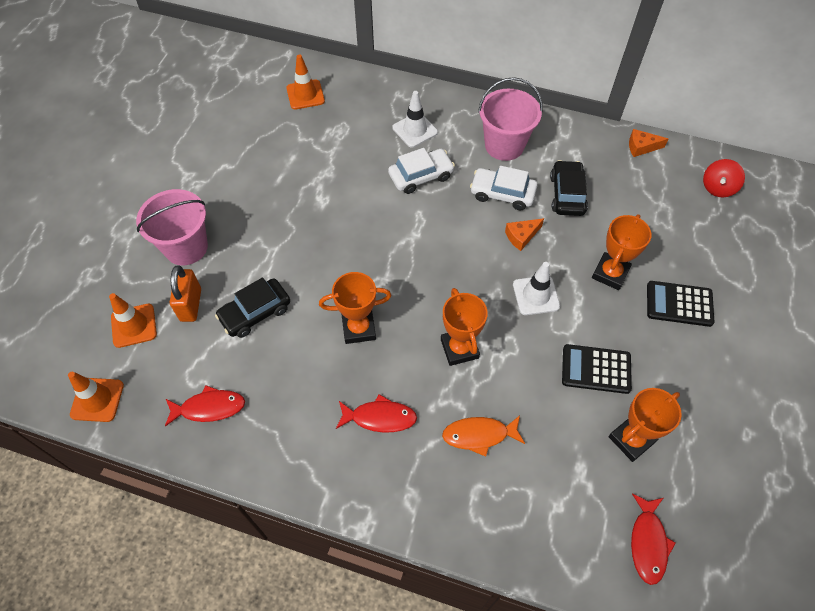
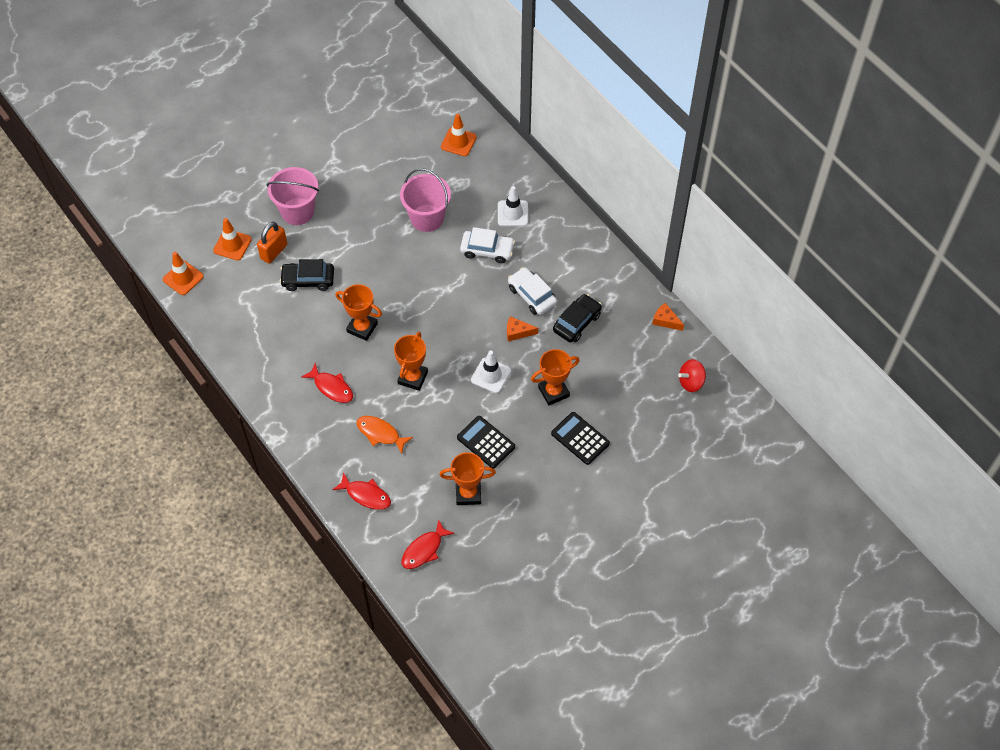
camera: 35 degrees right, 0 degrees up
(209, 408) = (240, 321): red fish -> red fish (366, 495)
(504, 145) = (566, 261): pink bucket -> pink bucket (427, 218)

